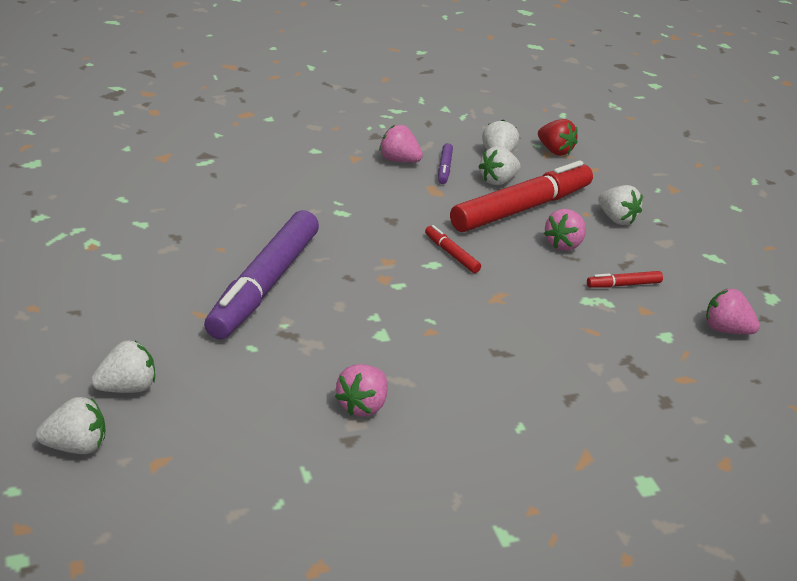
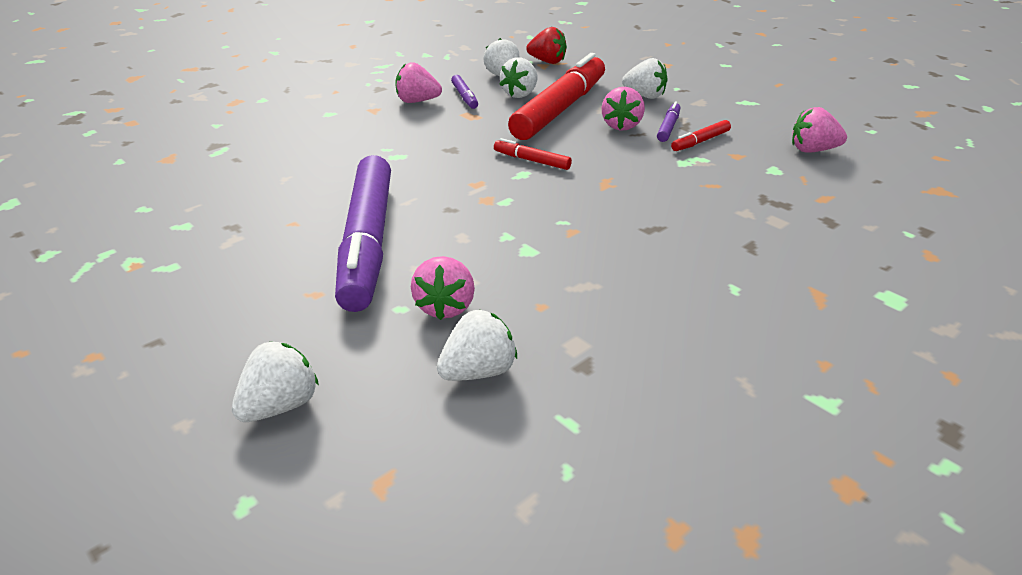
camera: 20 degrees left, 0 degrees up
(76, 446) = (257, 507): white strawberry -> white strawberry (478, 372)
(362, 405) = (568, 324): pink strawberry -> pink strawberry (445, 307)
(607, 260) = (668, 127): none -> purple marker

